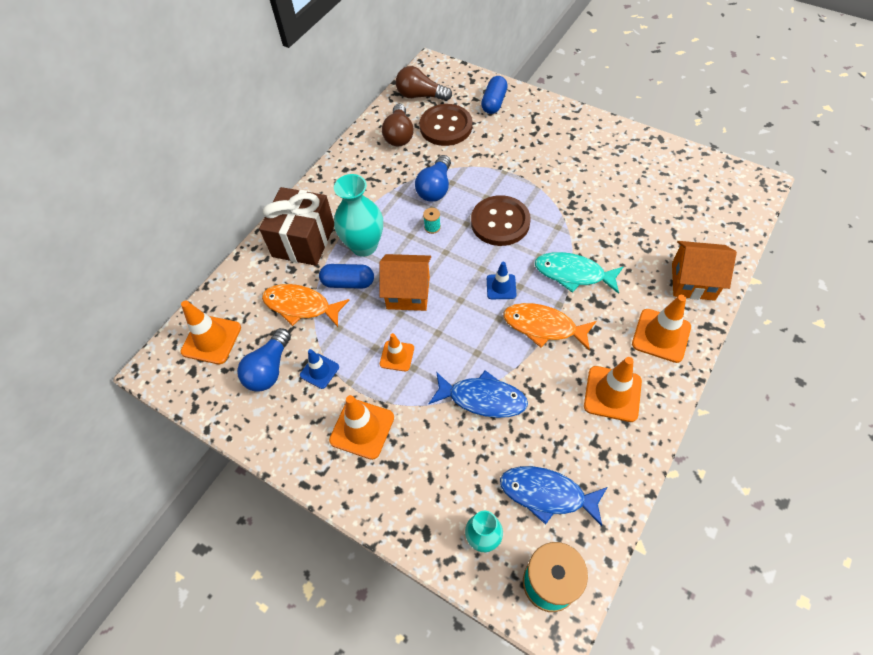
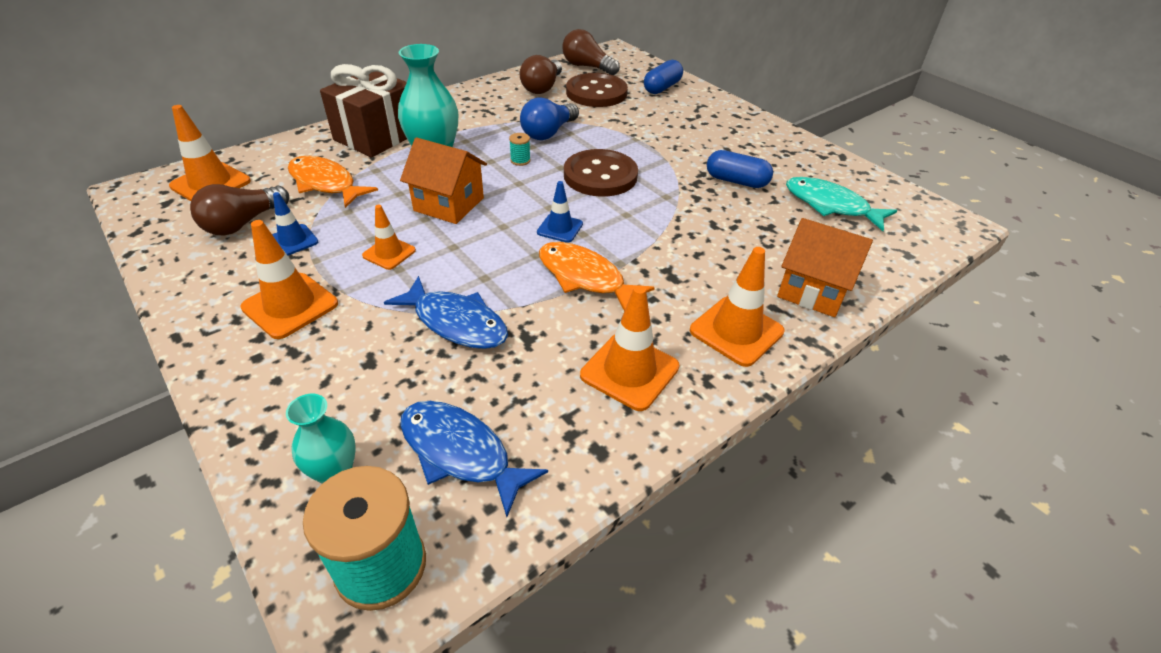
camera: 15 degrees right, 15 degrees down
(269, 369) = (243, 223): blue light bulb -> brown light bulb
(348, 282) = (392, 179): blue capsule -> blue capsule (736, 181)
(573, 274) = (657, 241): turquoise fish -> turquoise fish (831, 205)

